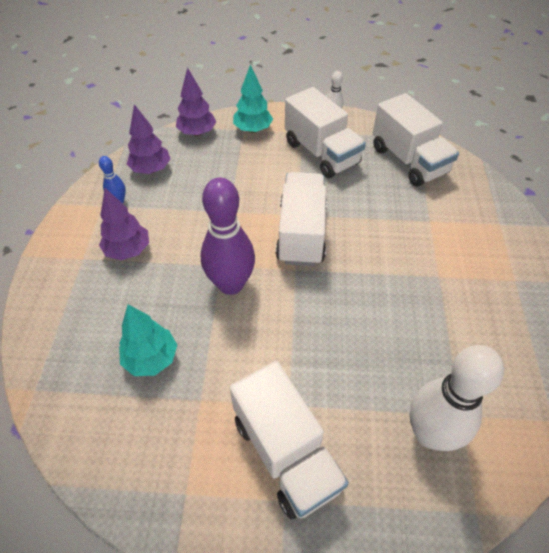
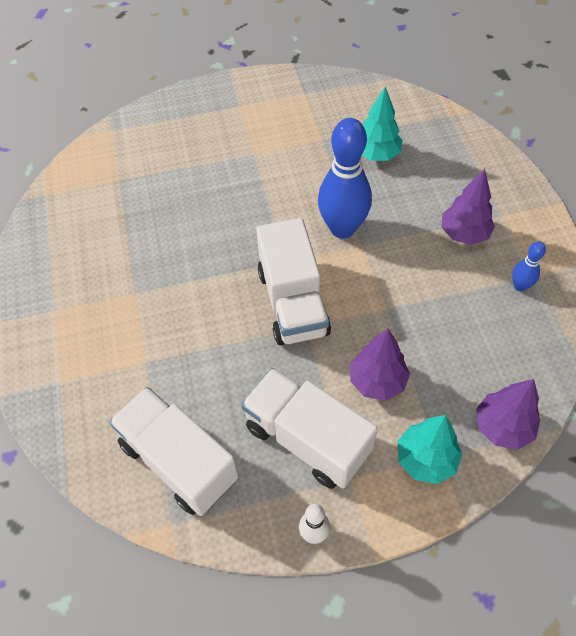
camera: 165 degrees right, 5 degrees up
(151, 169) = (517, 341): purple tree -> purple tree (377, 381)
(231, 284) = (342, 228): purple bowling pin -> blue bowling pin
(286, 452) = (246, 127): white truck -> none
(430, 434) = (143, 163): white bowling pin -> none

